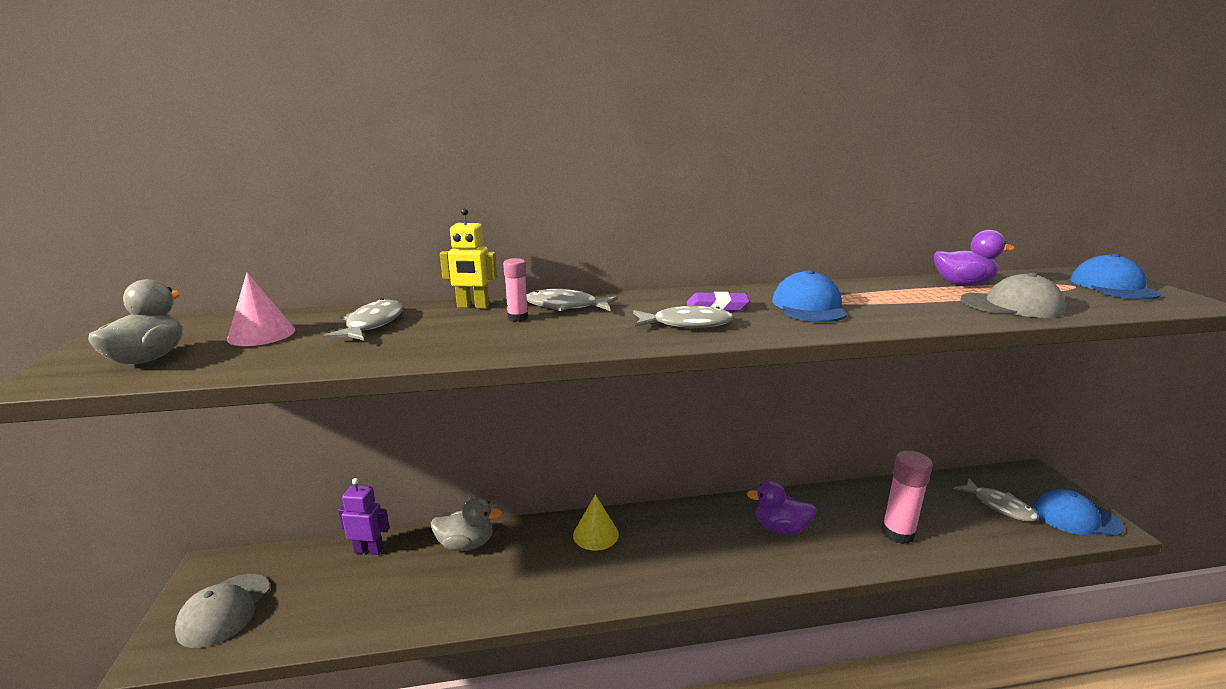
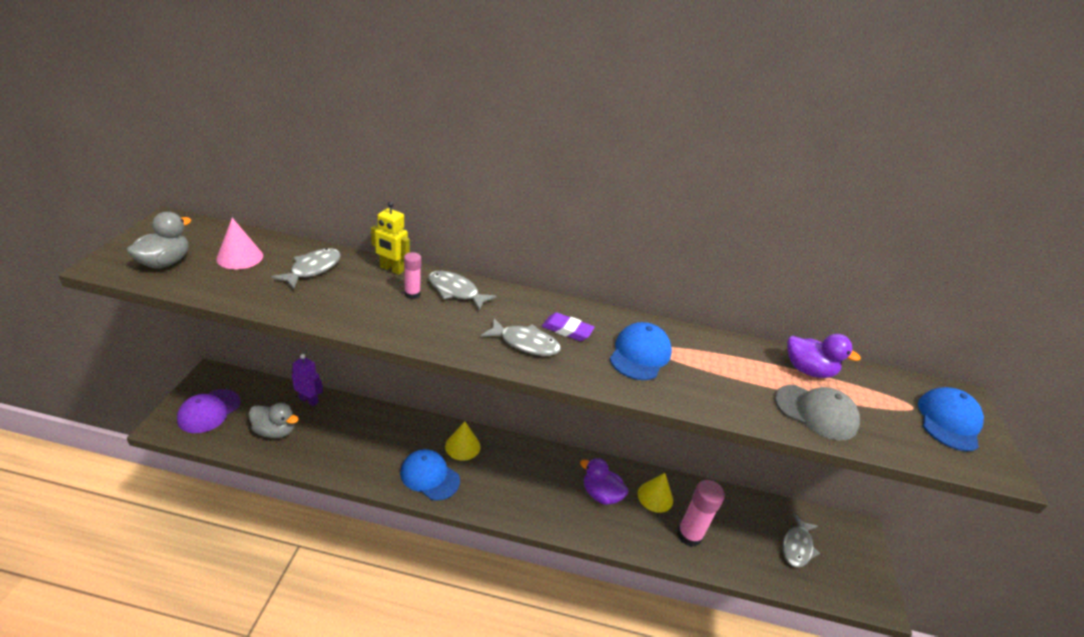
camera: 15 degrees right, 15 degrees up
(224, 610) = (209, 411): grey cap -> purple cap
(466, 544) = (372, 420): grey duck -> grey duck (275, 431)
(835, 510) = (655, 497): none -> yellow cone
(999, 506) = (797, 546): grey fish -> grey fish turned 45 degrees clockwise
(1076, 517) = (856, 583): blue cap -> blue cap (429, 476)

